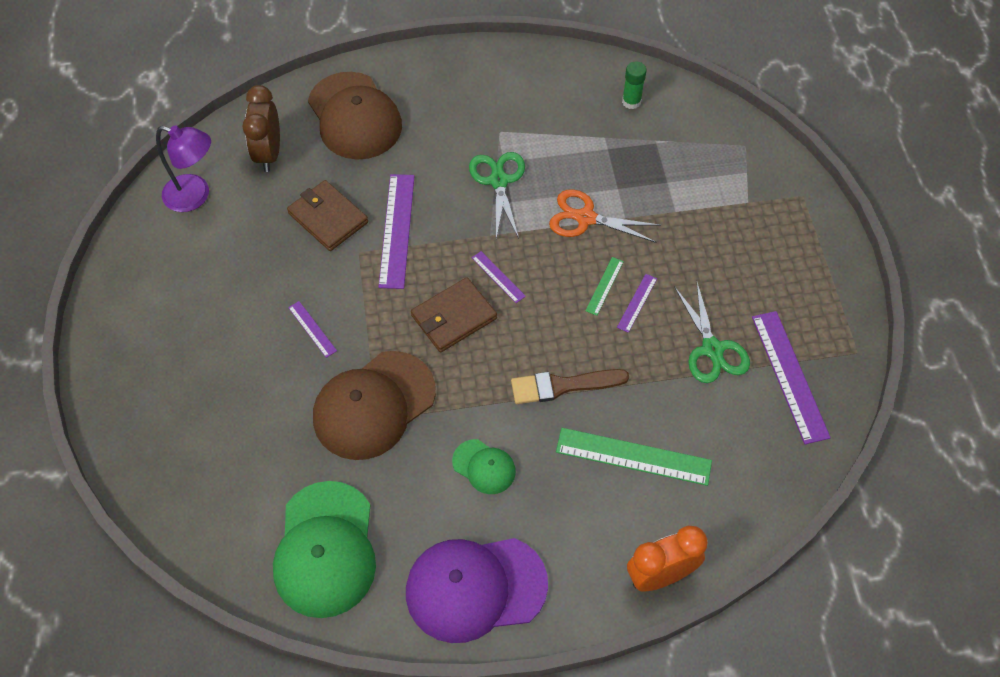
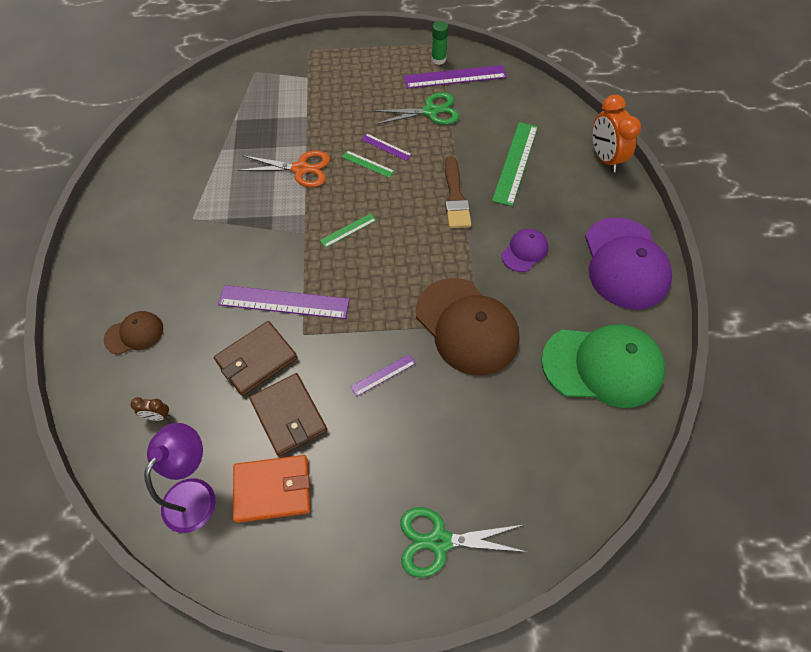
camera: 85 degrees left, 0 degrees up
(196, 252) = (272, 489): none -> orange wallet
(269, 153) = (158, 416): brown clock -> brown clock, size x0.46
(354, 116) = (134, 334): brown cap -> brown cap, size x0.50
(453, 317) = (384, 263): brown wallet -> brown wallet (289, 416)
(484, 467) = (524, 251): green cap -> purple cap
(498, 181) = (247, 223): green scissors -> green scissors (439, 541)
(498, 277) = (348, 230): purple ruler -> green ruler
(585, 218) = (300, 169): orange scissors -> orange scissors turned 105 degrees counterclockwise
(631, 101) = (189, 129): green glue stick -> green glue stick (438, 59)

